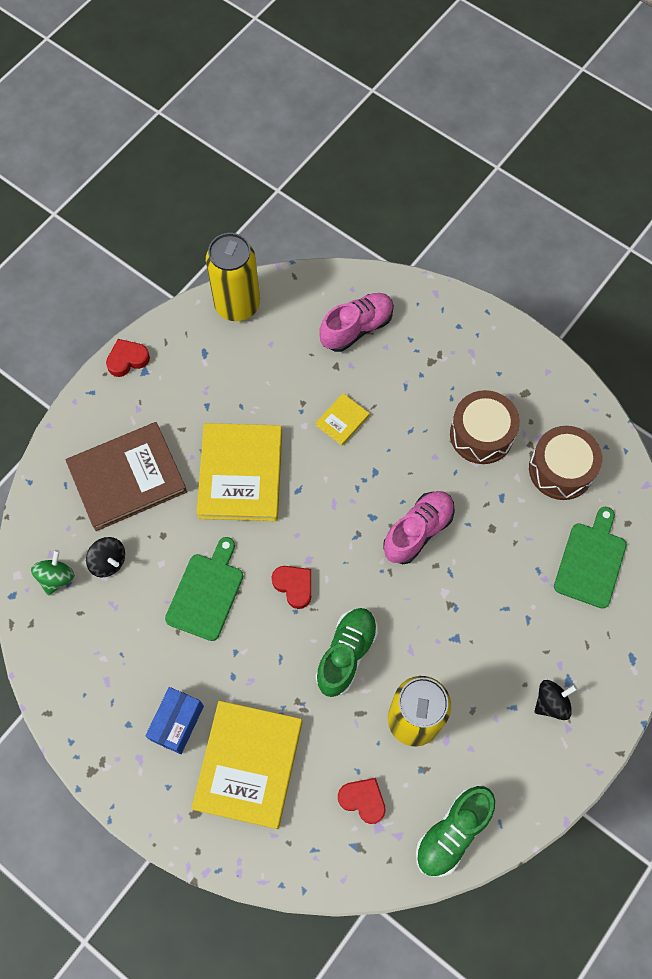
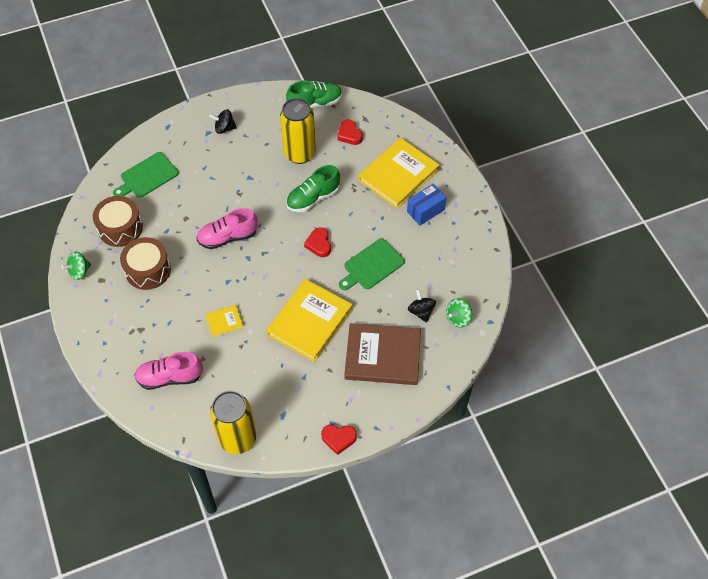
camera: 150 degrees left, 10 degrees down
(559, 389) = (79, 271): none -> green spinning top

